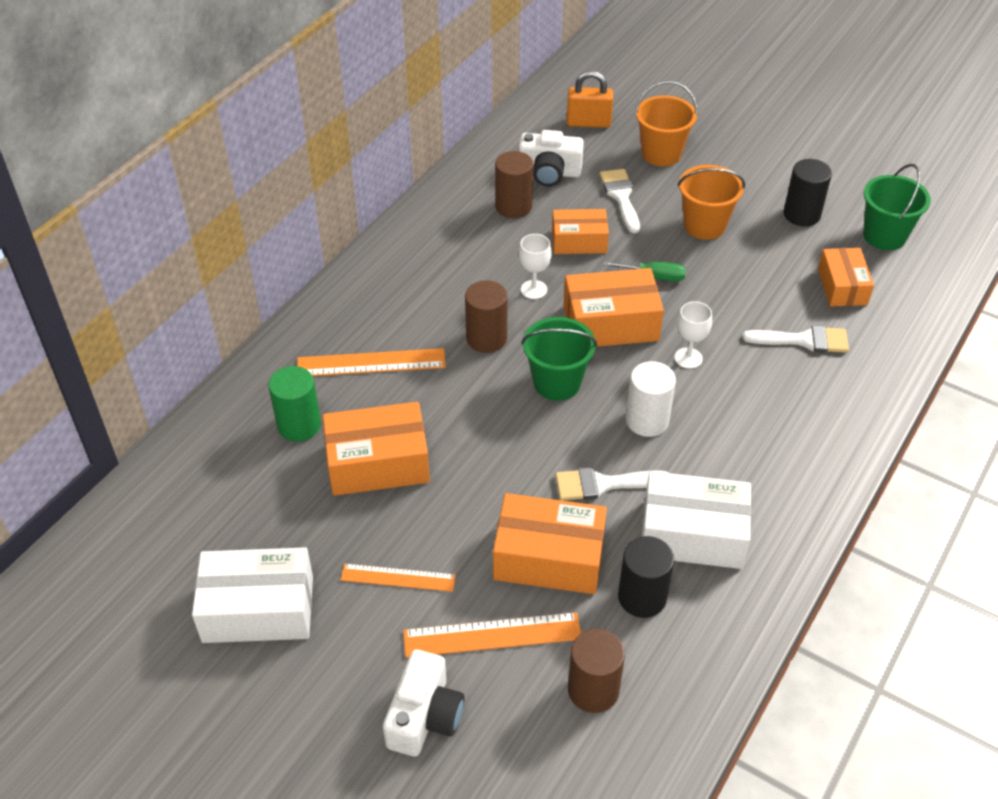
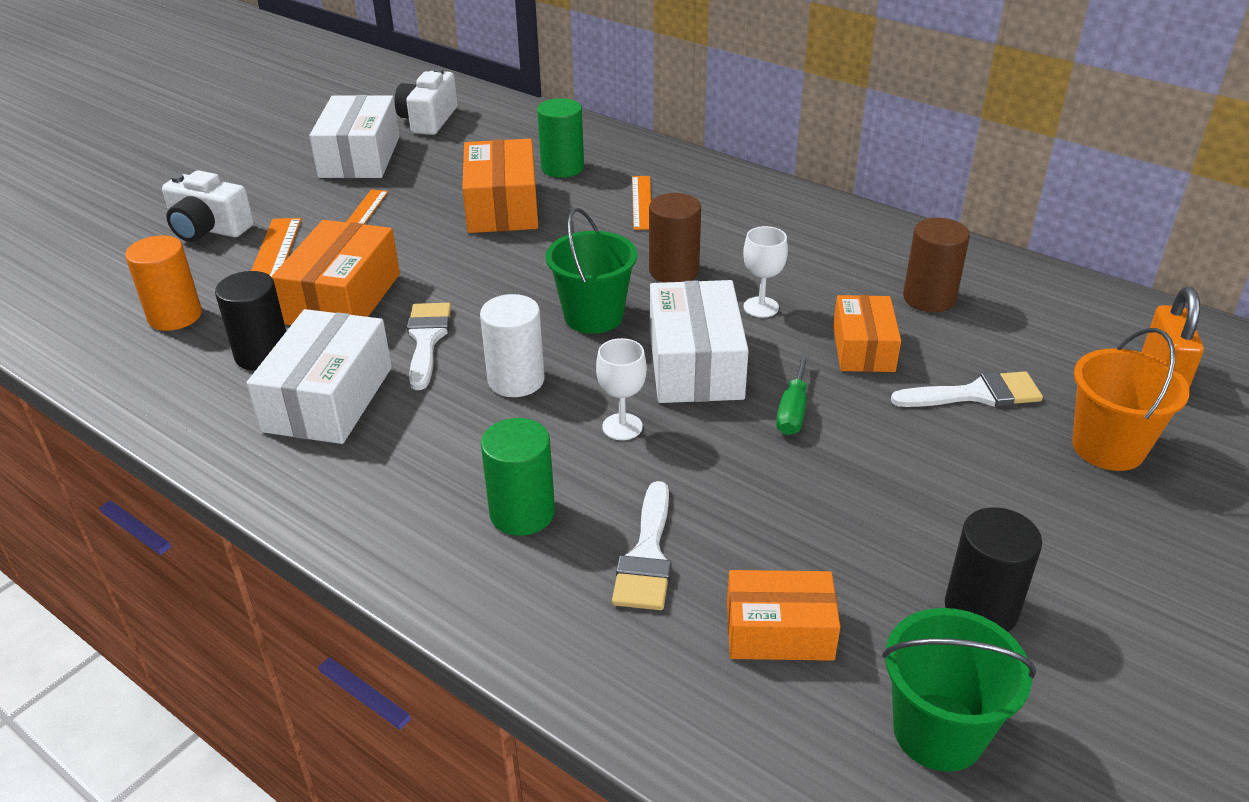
camera: 95 degrees right, 10 degrees down
(371, 363) = (641, 202): orange ruler -> orange ruler, size x0.67
(549, 172) = (1016, 331): white camera -> white camera (428, 120)
(593, 690) = (175, 316): brown cylinder -> orange cylinder
(610, 323) = (695, 364): orange box -> white box
(704, 225) = (923, 476): orange bucket -> none
(785, 401) = (522, 513): none -> green cylinder

